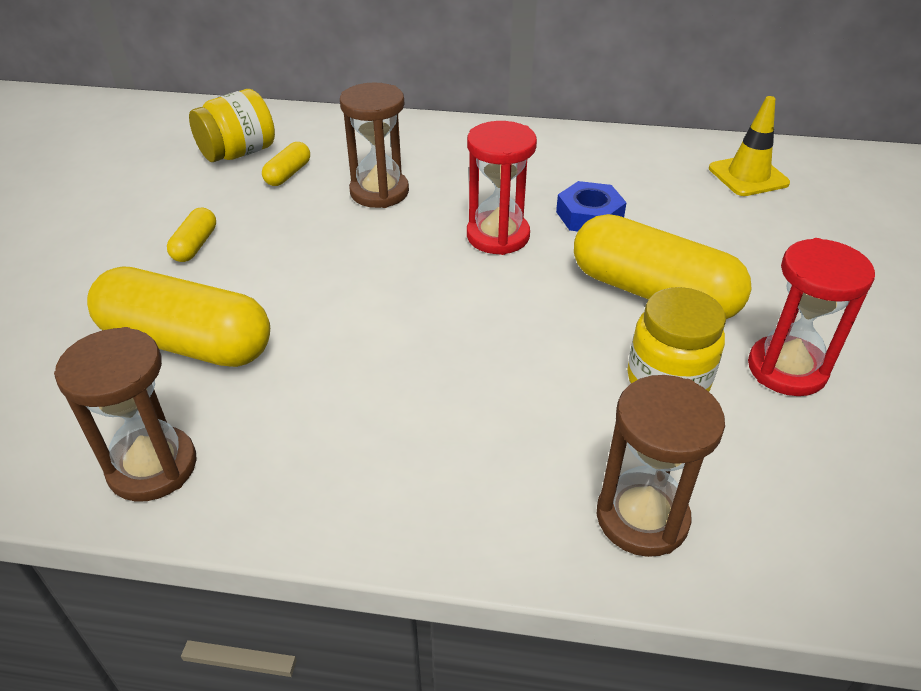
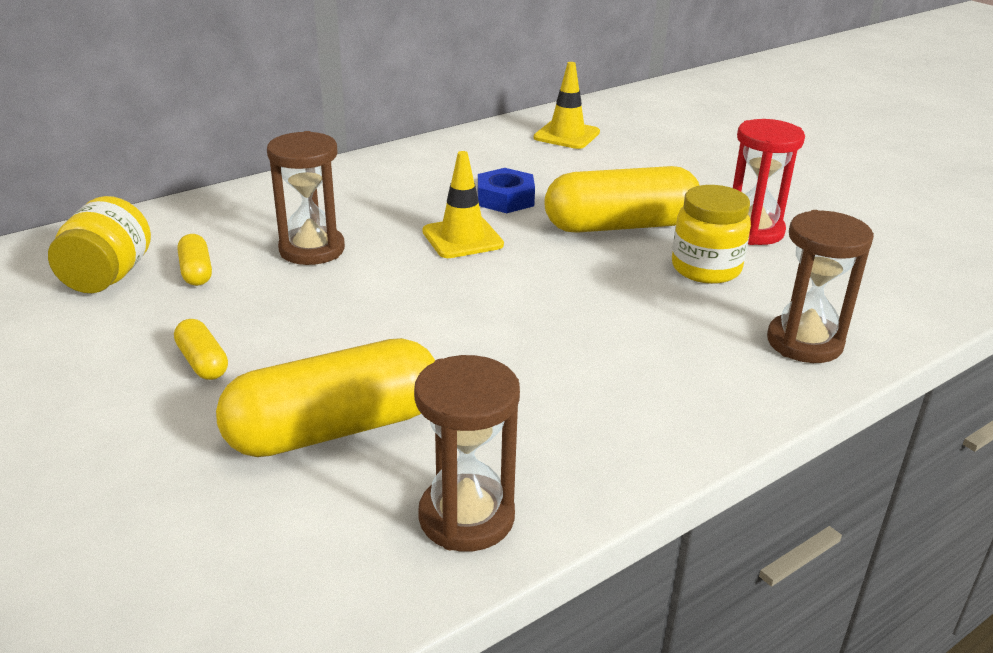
camera: 45 degrees left, 10 degrees down
(498, 236) = (462, 238): red hourglass -> yellow traffic cone

